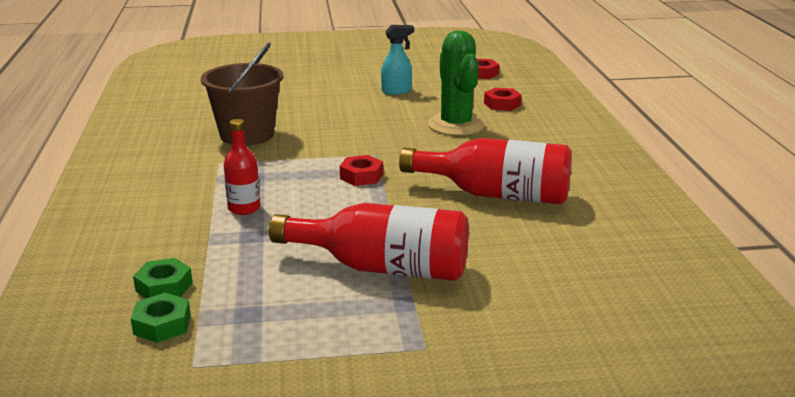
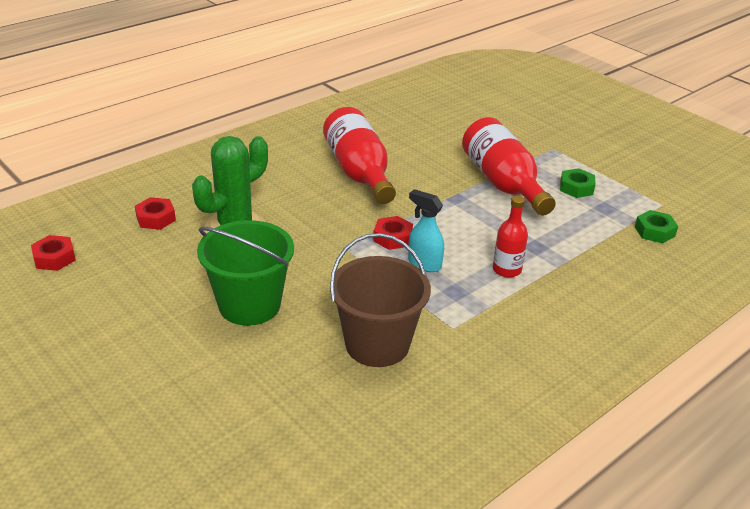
camera: 125 degrees left, 10 degrees up
(164, 287) = (629, 251): green nut -> green nut (576, 188)
(349, 110) = (249, 305): none -> green bucket
(397, 91) = (161, 296): turquoise spray bottle -> turquoise spray bottle (424, 264)

